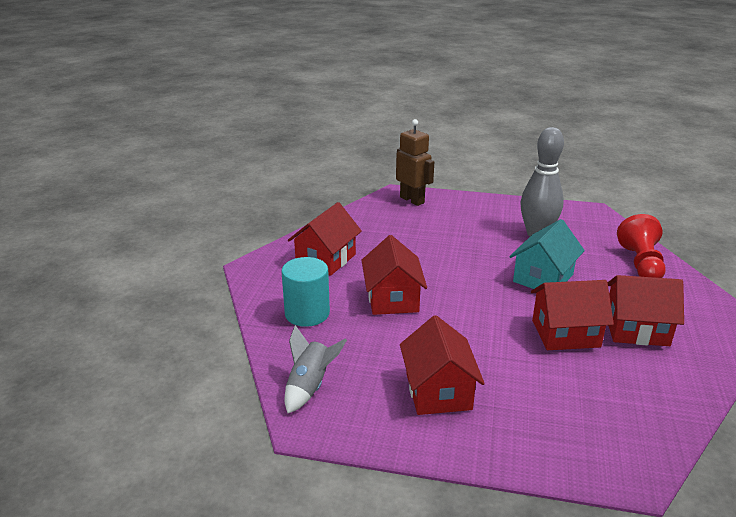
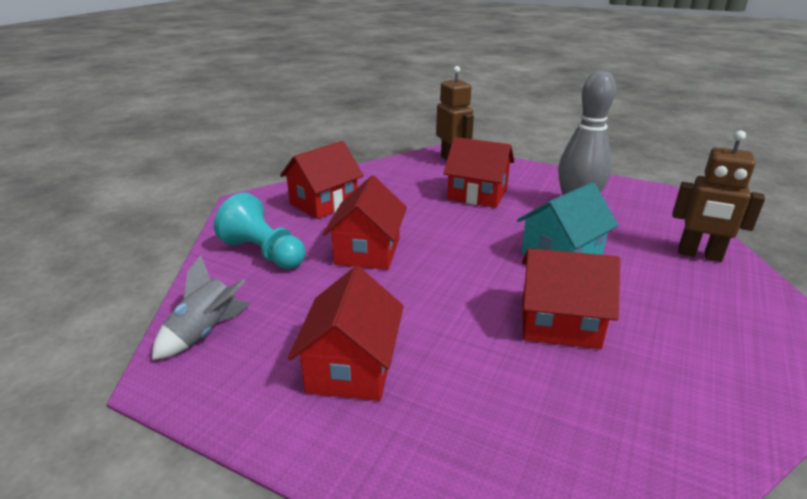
camera: 15 degrees right, 0 degrees up
(307, 313) = (264, 253): turquoise cylinder -> turquoise pawn
(636, 329) = (663, 334): red house -> red house (477, 194)
(641, 264) = (699, 255): red pawn -> brown robot

